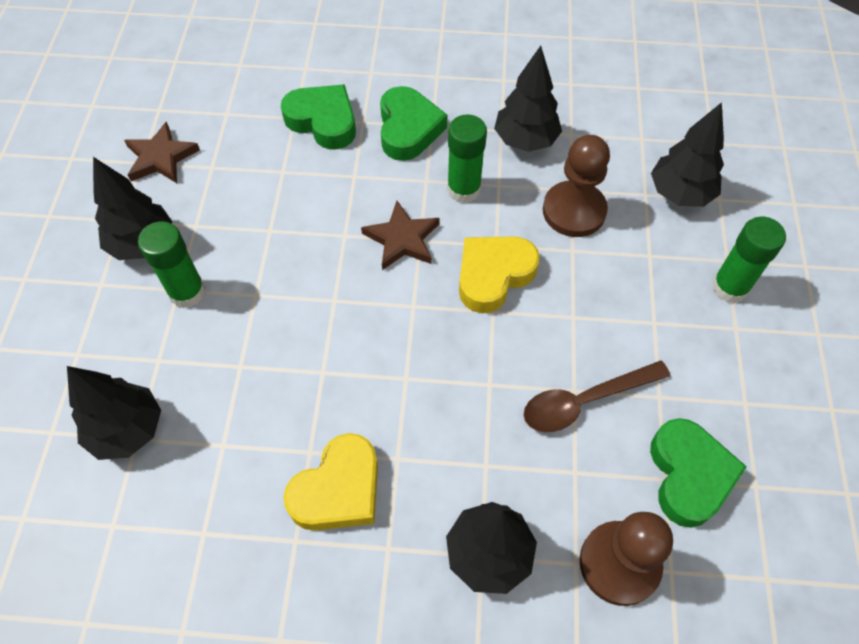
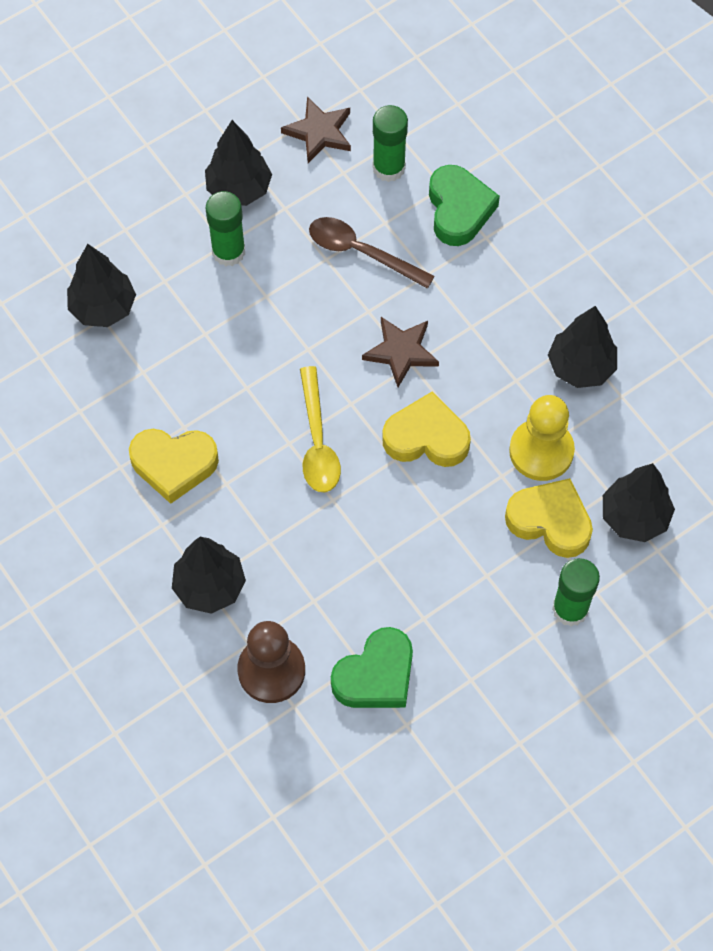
camera: 50 degrees right, 5 degrees up
(408, 129) = (510, 275): green heart -> none
(424, 355) = (317, 441): none -> yellow spoon
(463, 189) = (488, 359): green glue stick -> green glue stick (389, 167)
(574, 211) = (541, 451): brown pawn -> yellow pawn
(585, 401) = (375, 571): brown spoon -> brown spoon (361, 252)
(640, 247) = (550, 521): none -> yellow heart

